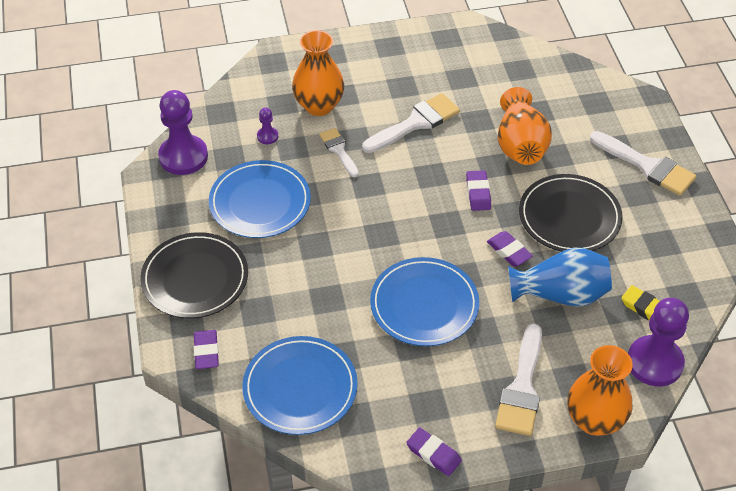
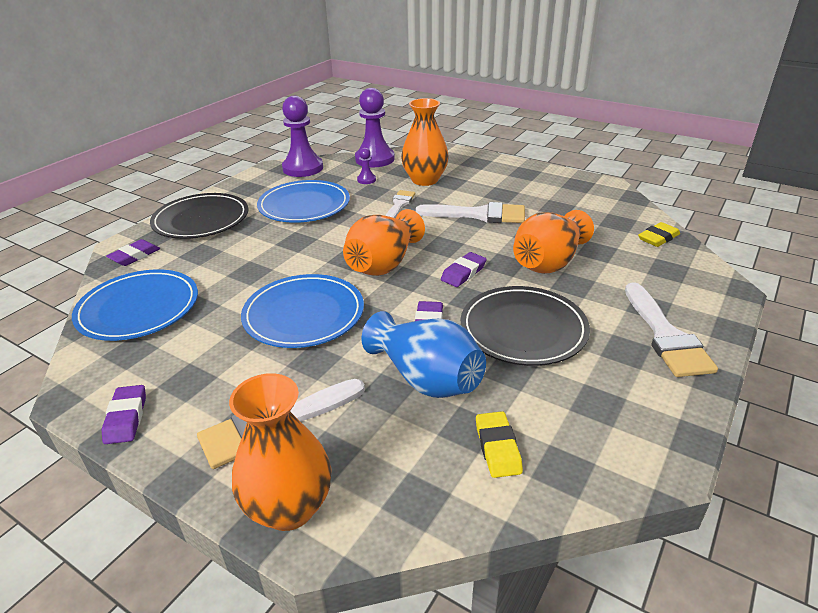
camera: 45 degrees right, 15 degrees down
(414, 222) = (384, 264): none -> orange vase
(561, 72) = (658, 238): none -> yellow eraser
(654, 362) = (434, 505): purple pawn -> purple pawn (374, 159)

